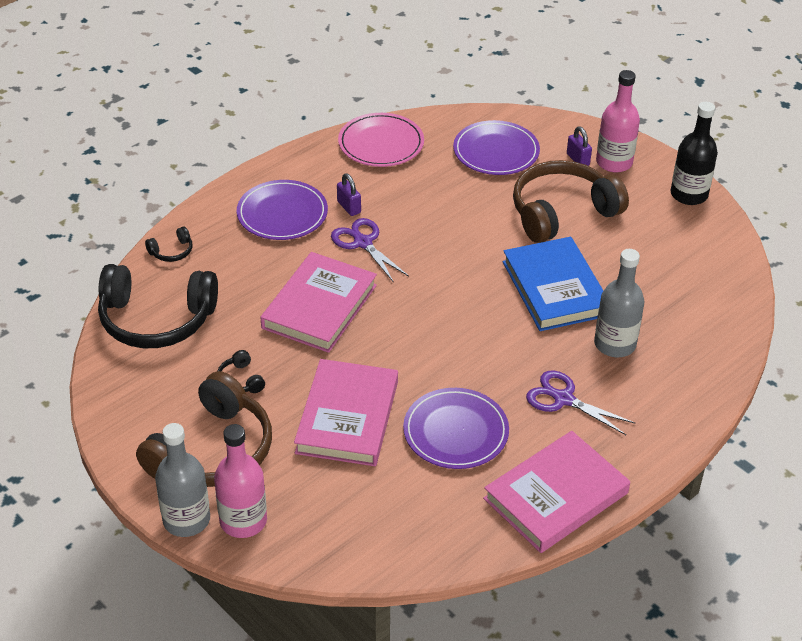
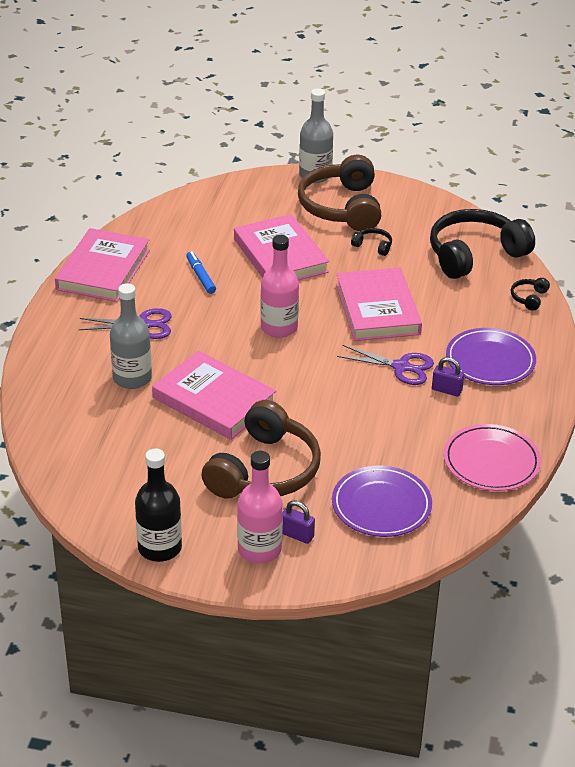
camera: 145 degrees right, 5 degrees down
(243, 521) = (283, 186): pink bottle -> pink bottle (279, 327)
(455, 432) = (200, 276): purple plate -> blue marker
(555, 288) = (214, 400): blue book -> pink book

